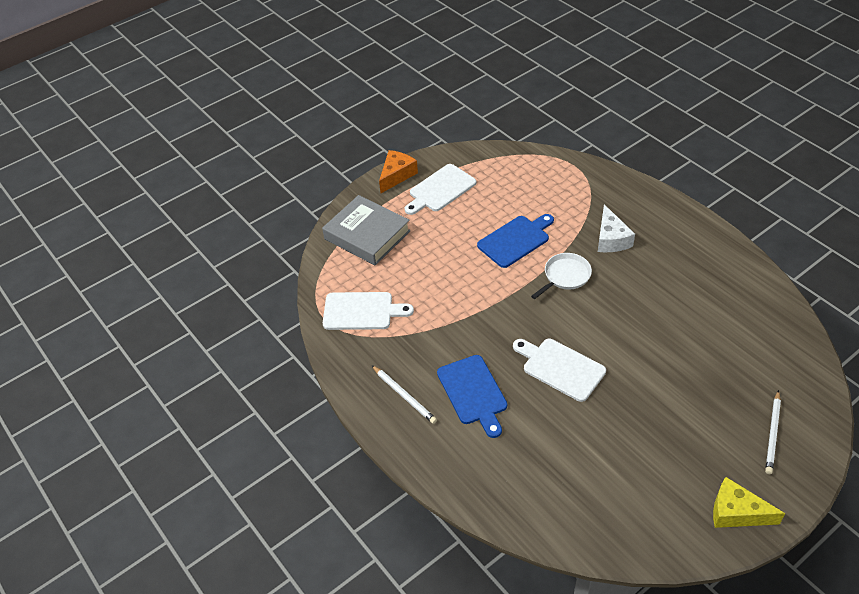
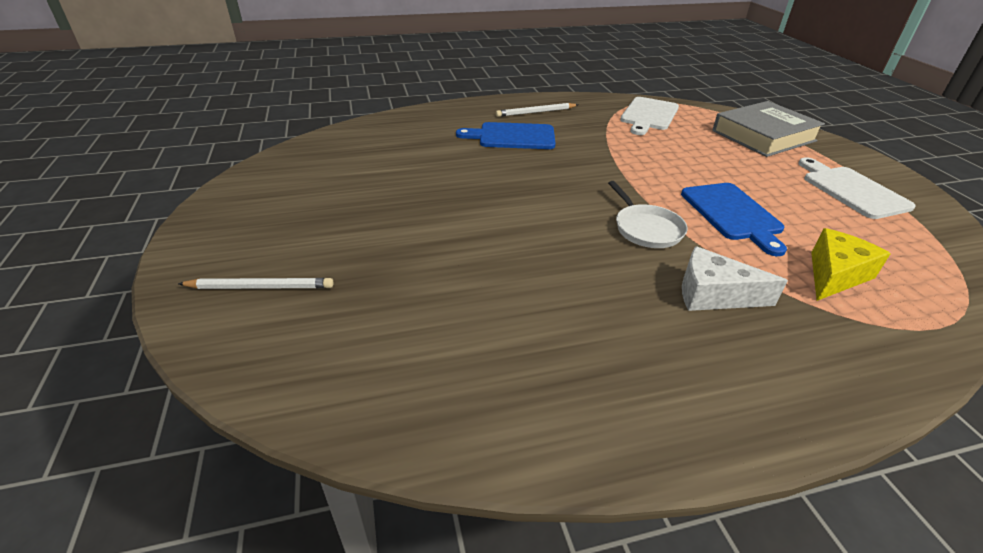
camera: 110 degrees right, 10 degrees down
(397, 175) = (882, 170): orange cheese -> none
(560, 368) = (502, 182): white cutting board -> none
(736, 512) = (228, 217): yellow cheese -> yellow cheese (835, 275)
(773, 434) = (261, 287): white pencil -> white pencil turned 135 degrees clockwise

